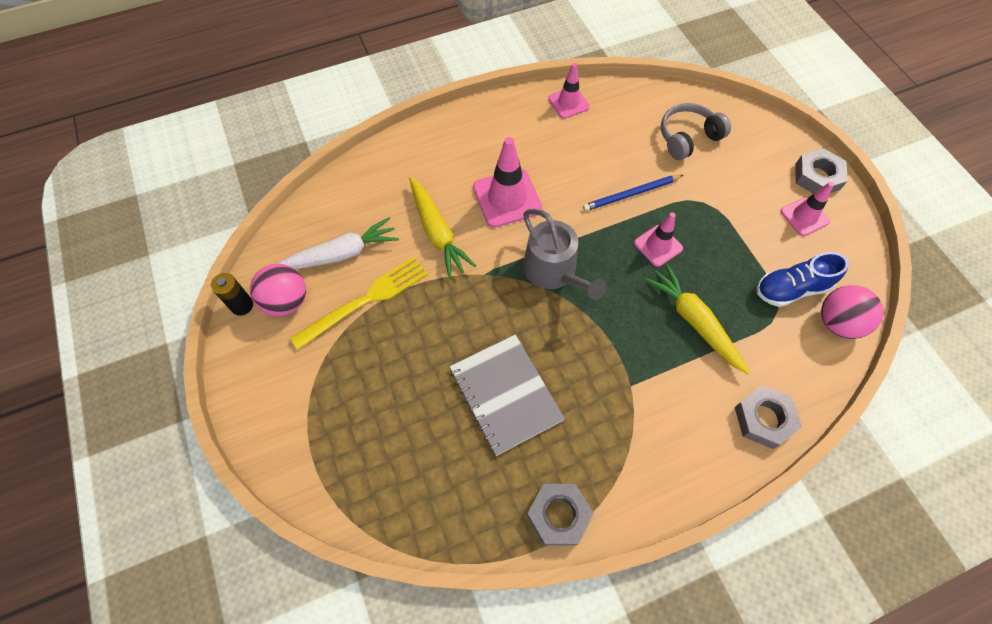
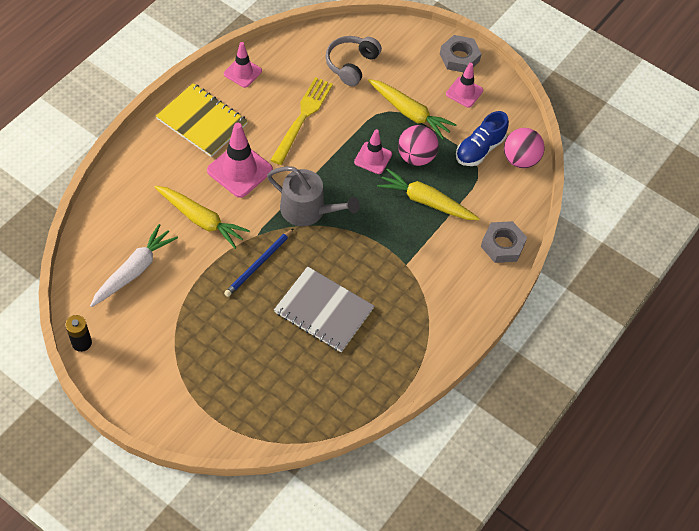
camera: 35 degrees left, 5 degrees down
(286, 301) = (116, 323): pink ball -> pink ball (416, 157)
(366, 299) = (179, 293): yellow fork -> yellow fork (303, 117)
(499, 134) = (202, 121): none -> yellow notebook
(558, 515) = (403, 368): grey nut -> none
(631, 194) = (332, 127): blue pencil -> blue pencil (258, 264)
(727, 214) = (409, 113): none -> yellow carrot

